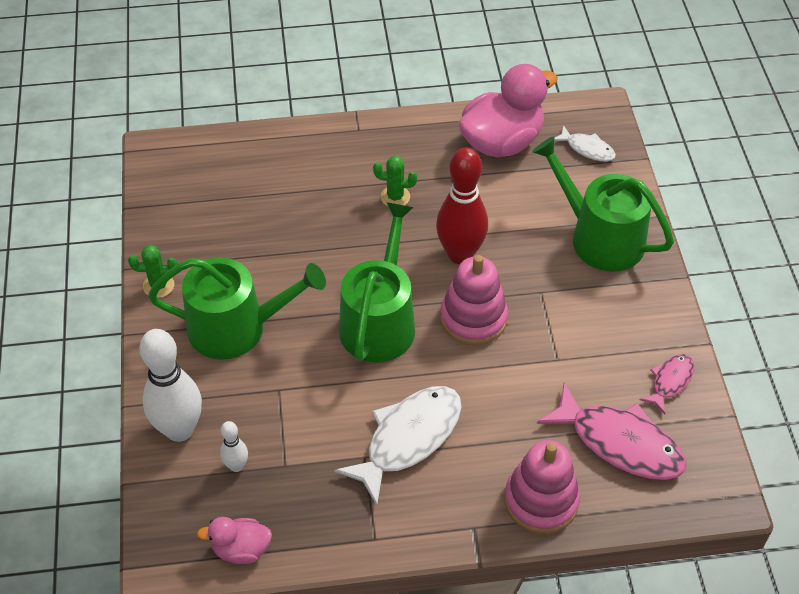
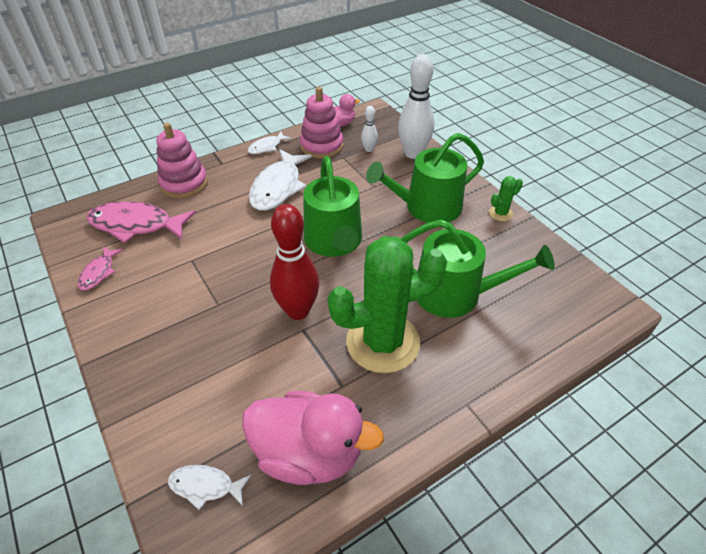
camera: 155 degrees right, 5 degrees down
(388, 538) = (267, 147): none -> white fish
(395, 197) = (383, 342): green cactus -> green cactus, size x2.49
(473, 318) = (265, 266): pink stacking toy -> pink stacking toy (321, 146)
(502, 142) = (309, 453): pink duck -> pink duck turned 105 degrees counterclockwise
(599, 237) = (173, 374): green watering can -> green watering can (456, 294)

